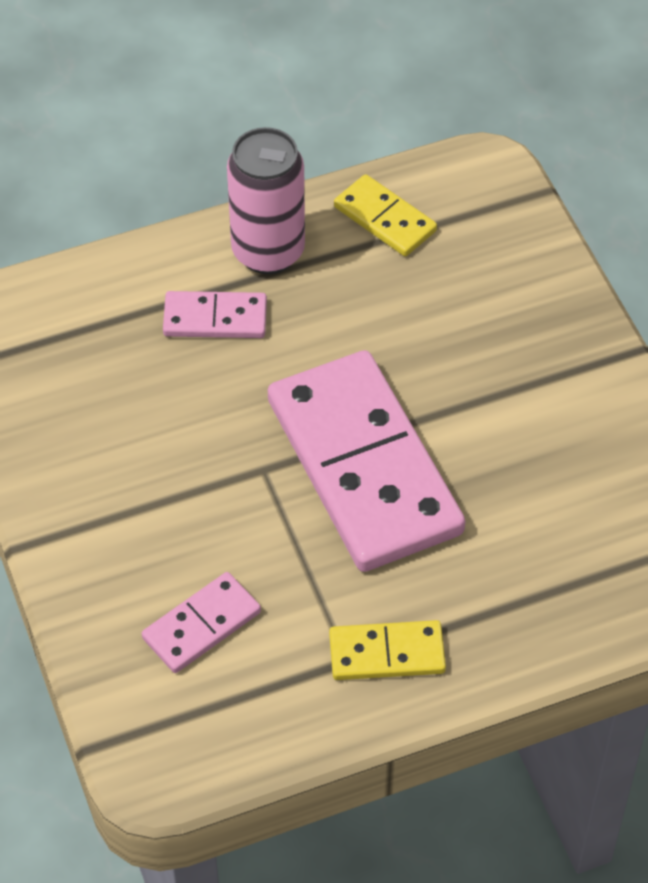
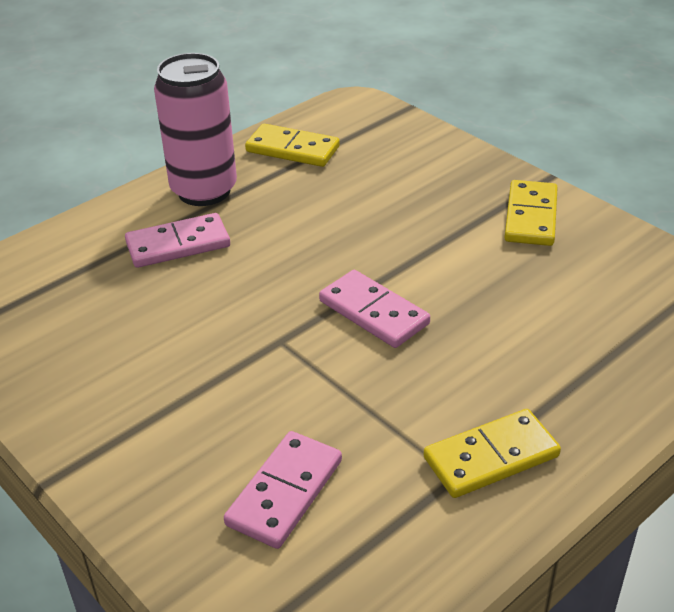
camera: 20 degrees left, 15 degrees down
(363, 466) = (373, 312): pink domino -> pink domino, size x0.46
(583, 399) = (531, 217): none -> yellow domino

